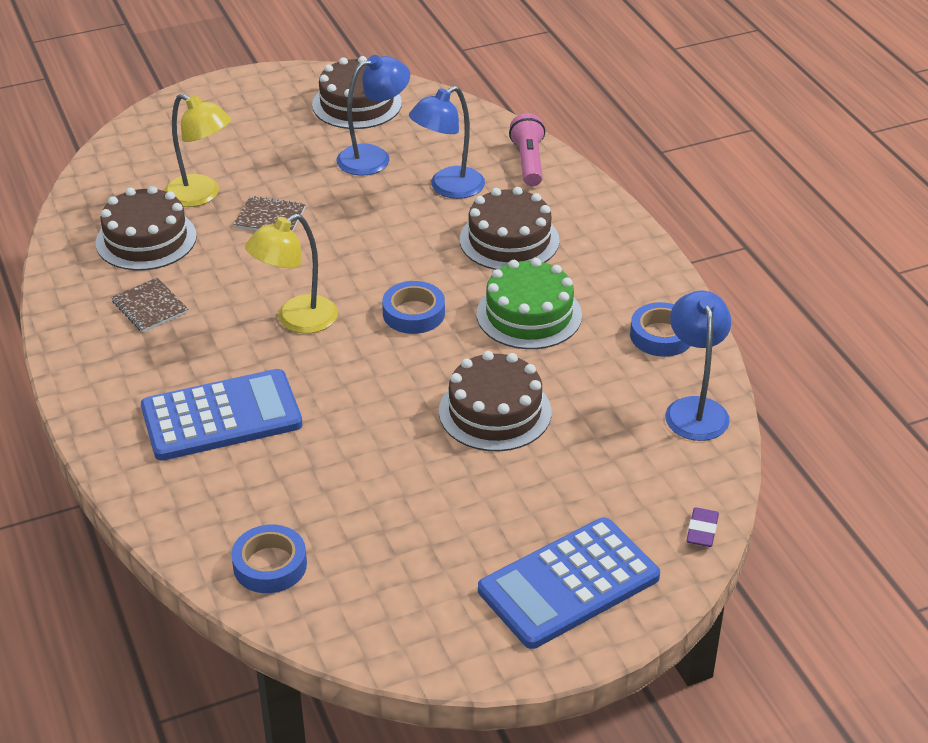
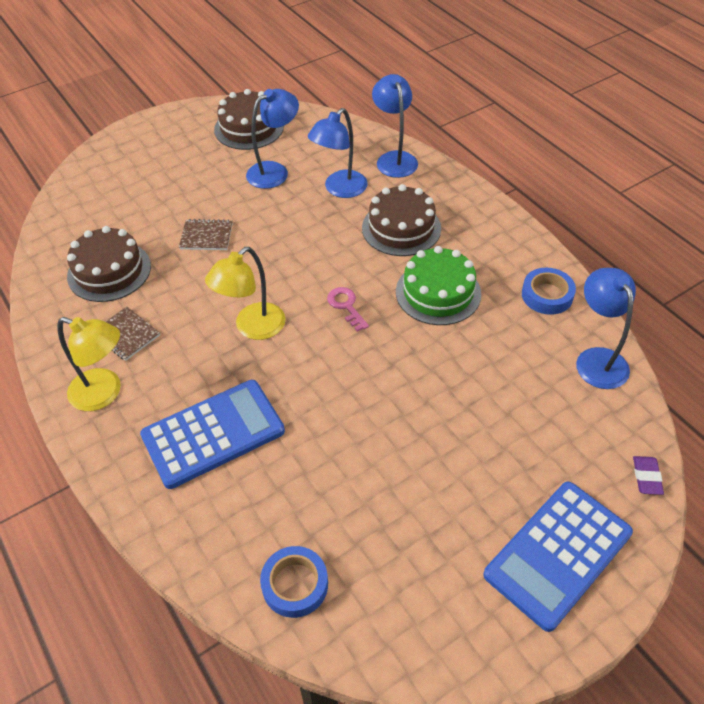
camera: 10 degrees left, 10 degrees up
(201, 195) = (145, 224): yellow lamp -> yellow lamp (104, 393)
(413, 313) = (346, 306): blue tape -> pink key
(495, 412) = (440, 389): brown cake -> none
(528, 162) = (394, 159): pink flashlight -> blue lamp

